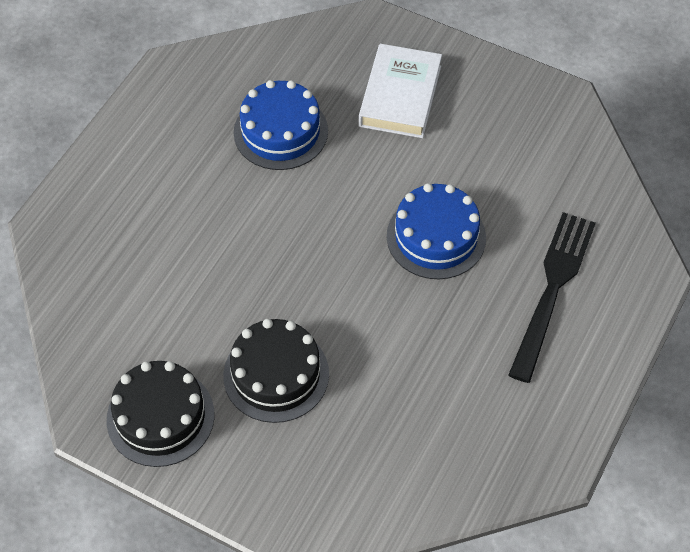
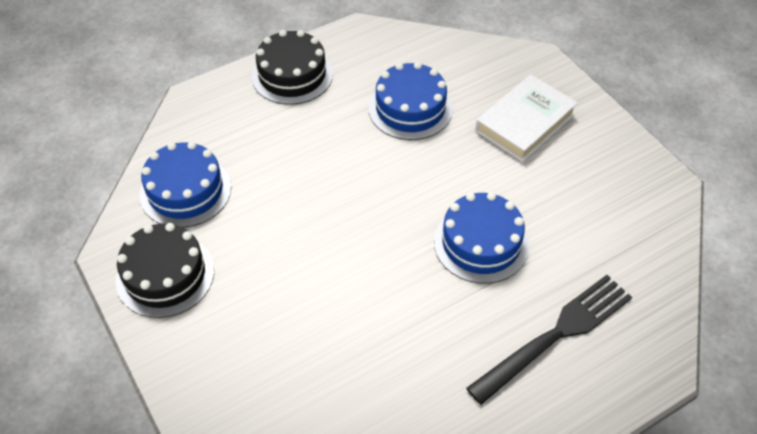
camera: 30 degrees right, 5 degrees down
(115, 324) = (185, 191): none -> blue cake
(276, 374) = (275, 288): black cake -> black cake (292, 75)

